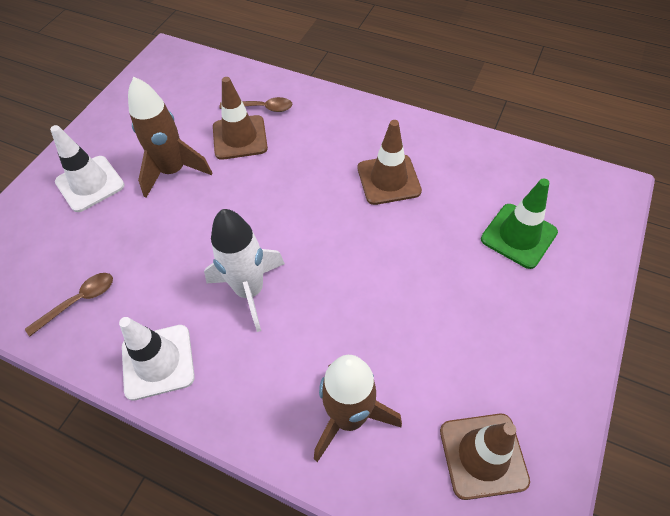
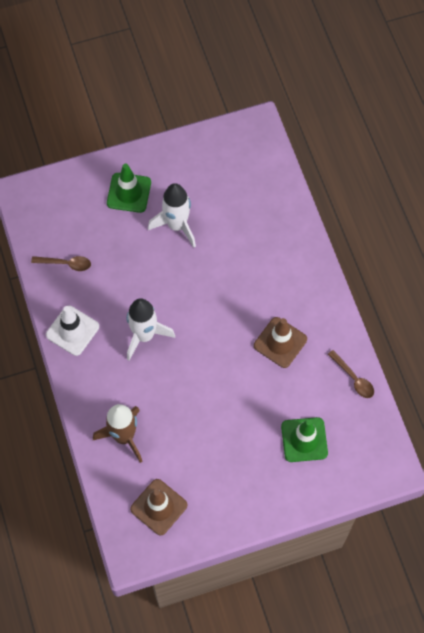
camera: 45 degrees right, 10 degrees up
(90, 184) = (129, 193): white traffic cone -> green traffic cone
(173, 171) = (177, 225): brown rocket -> white rocket
(240, 137) = (233, 236): brown traffic cone -> none
(262, 108) = (267, 225): brown spoon -> brown spoon (353, 378)

